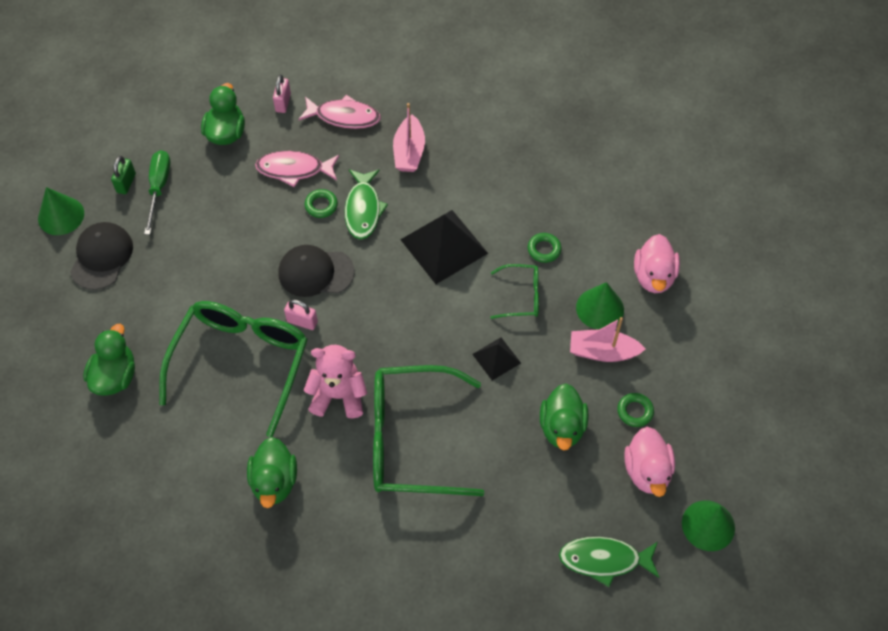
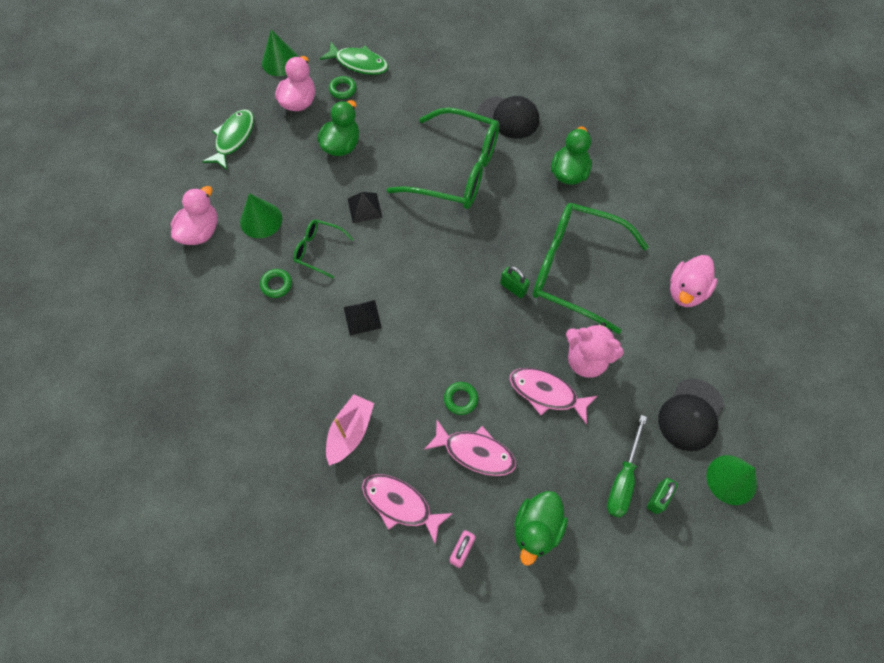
camera: 160 degrees left, 5 degrees up
(115, 376) = (686, 291): green duck -> pink duck
(242, 234) = (546, 393): none -> pink fish
(242, 362) = (574, 269): green glasses -> green glasses turned 75 degrees clockwise
(302, 322) = (513, 288): pink padlock -> green padlock
(315, 272) = (487, 330): black cap -> black cap (508, 117)
(338, 396) = (501, 218): pink teddy bear -> pink teddy bear (586, 360)
(363, 209) = (421, 381): green fish -> green fish (233, 138)
(443, 246) = (362, 317): black pyramid -> black pyramid, size x0.53
(602, 352) = (280, 187): pink boat -> none
(635, 411) = (283, 140): green ring -> green ring (343, 90)

